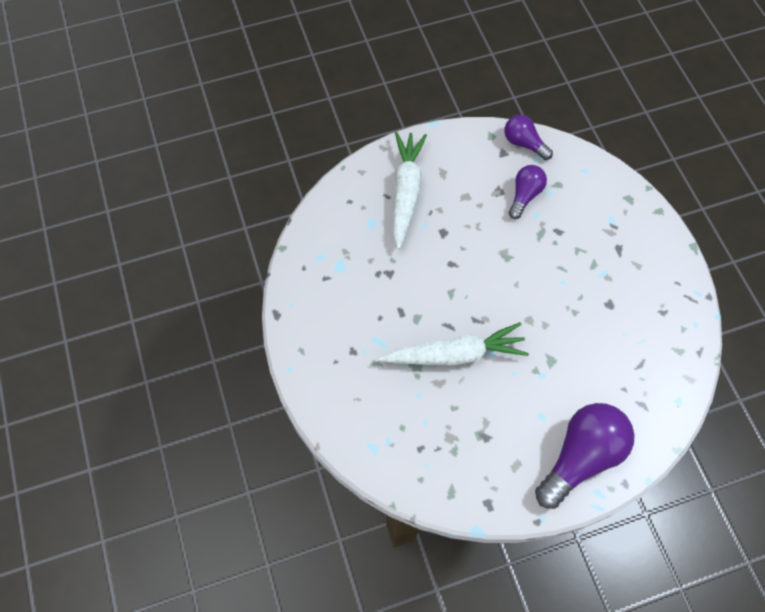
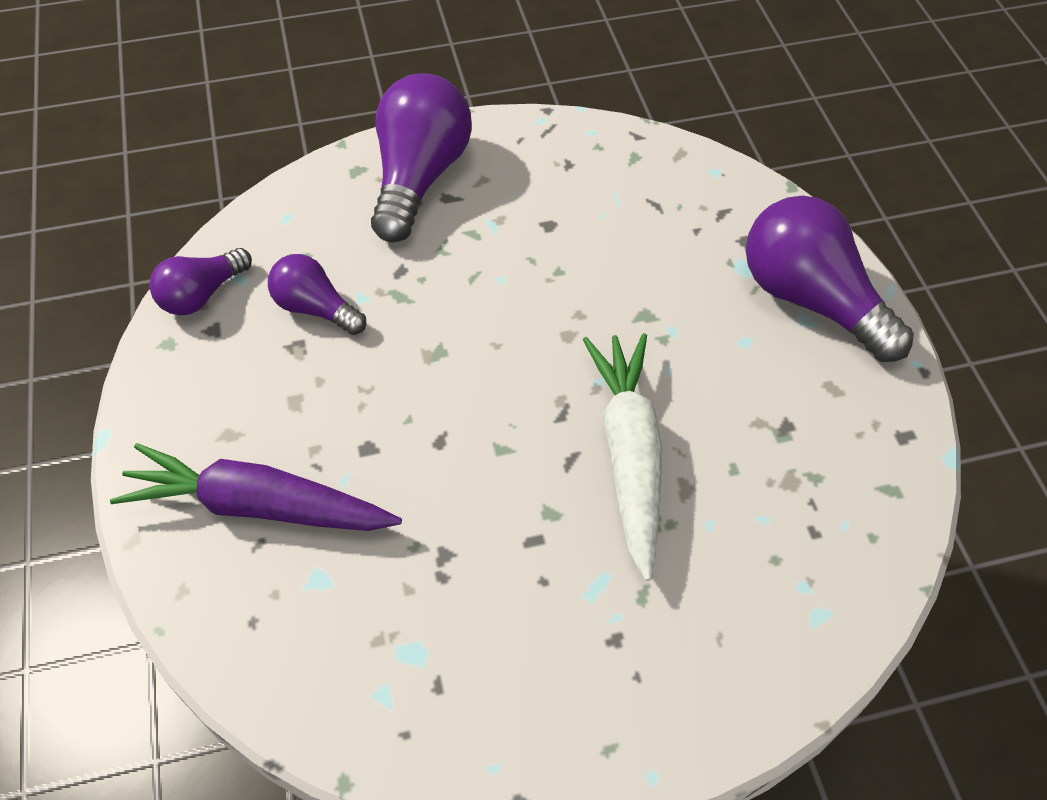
camera: 85 degrees left, 10 degrees down
(406, 192) = (259, 506): white carrot -> purple carrot
(631, 231) = (419, 177): none -> purple light bulb

